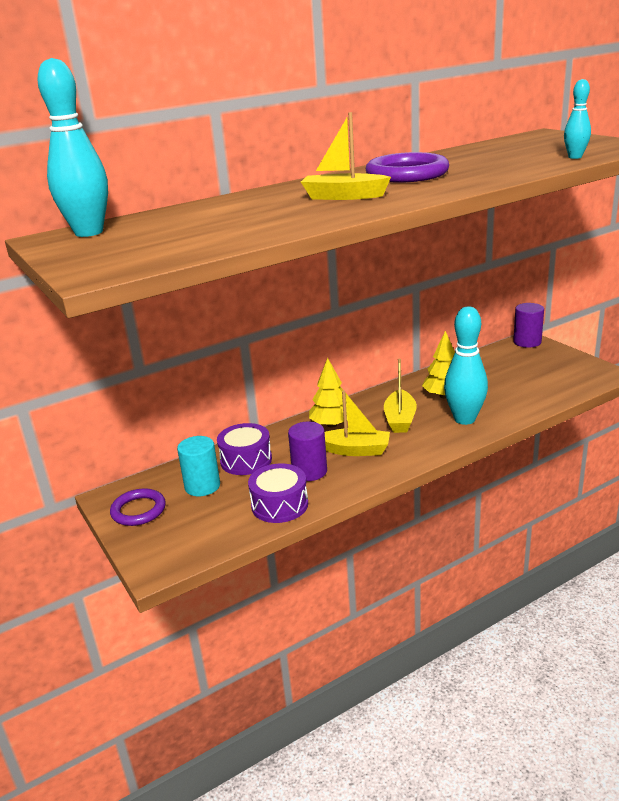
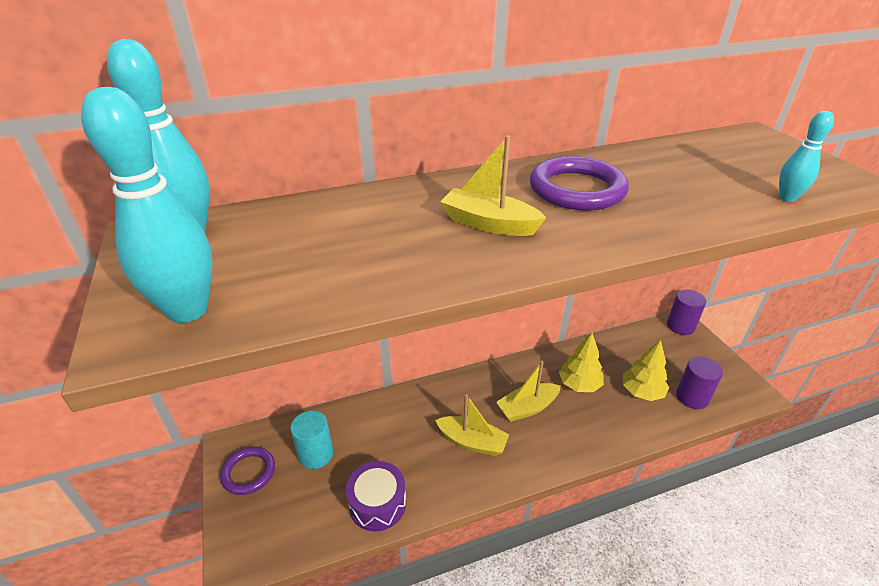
camera: 10 degrees right, 10 degrees up
(246, 460) = (366, 428): purple drum -> none
(309, 471) = (420, 461): purple cylinder -> purple cylinder (692, 397)
(332, 424) = (460, 398): yellow tree -> yellow tree (642, 392)
(400, 419) = (527, 408): yellow boat -> yellow boat turned 45 degrees clockwise
(464, 419) = (591, 425): turquoise bowling pin -> turquoise bowling pin (188, 310)

